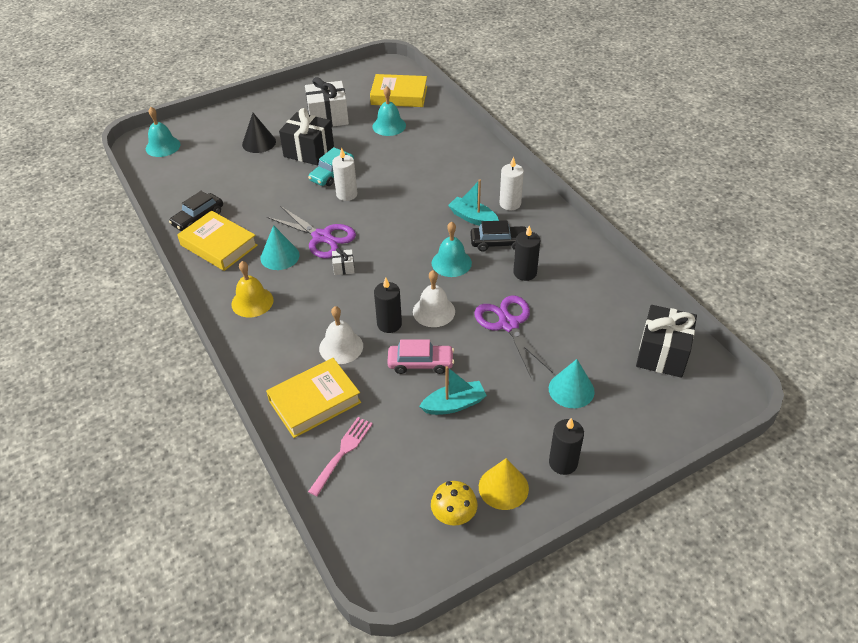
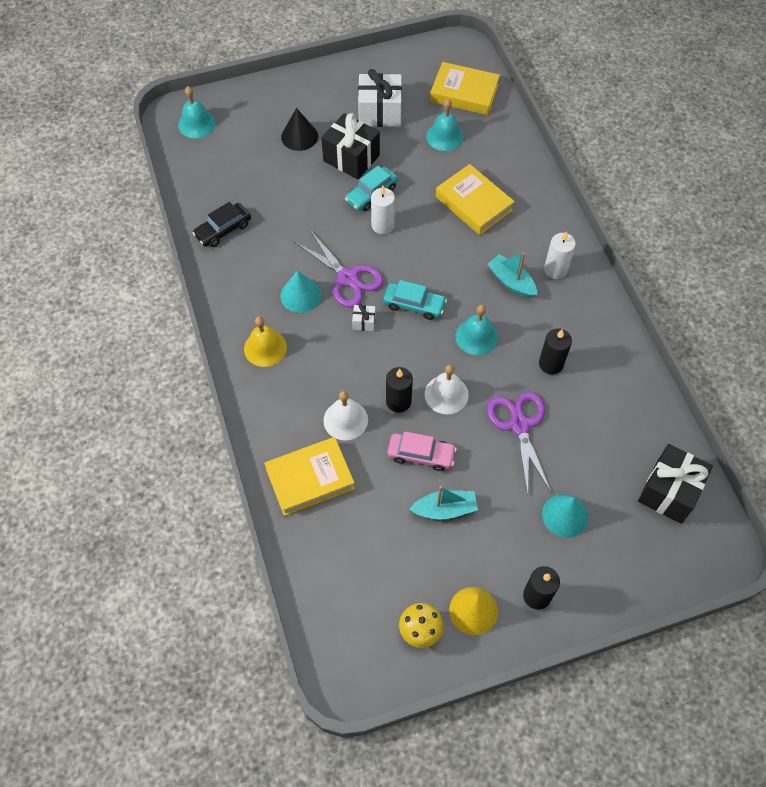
camera: 10 degrees right, 15 degrees up
(219, 245) = (240, 269): yellow book -> yellow book (473, 204)
(342, 453) = (327, 542): pink fork -> none
(388, 248) = (414, 305): none -> turquoise car
(499, 243) = (532, 320): black car -> none

